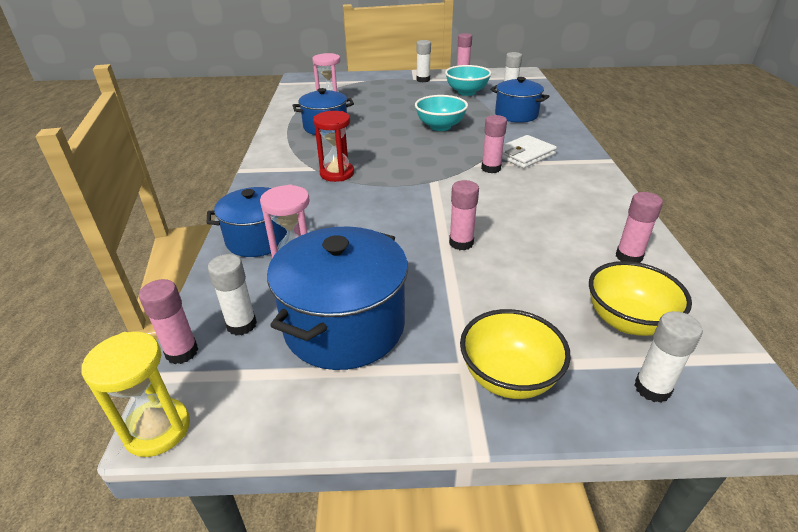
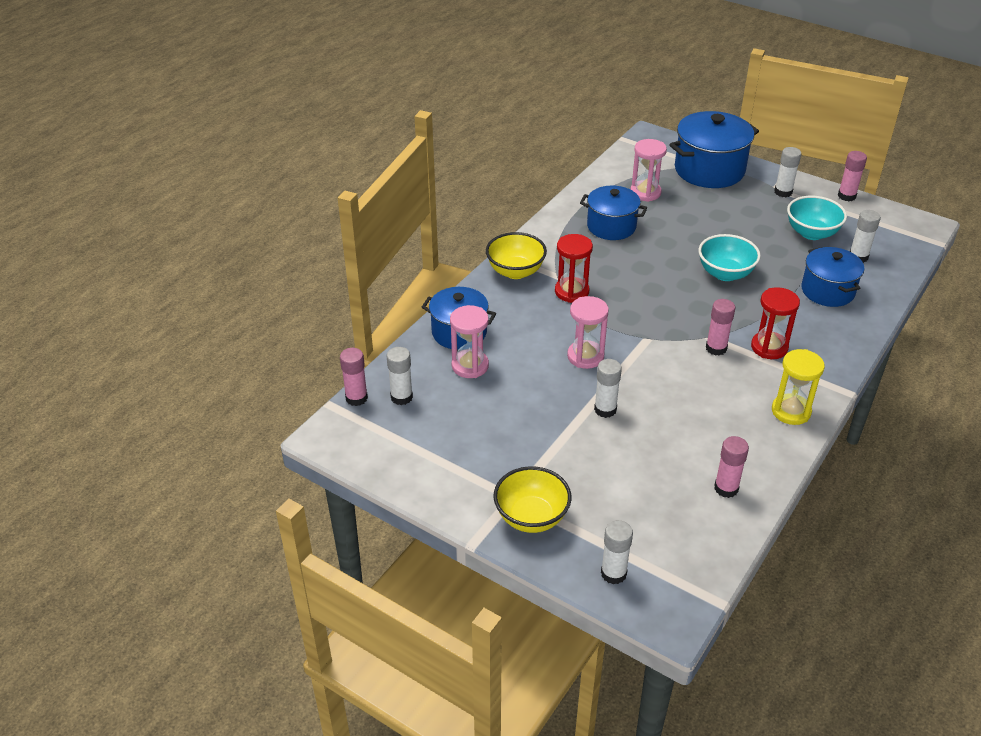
camera: 35 degrees right, 5 degrees up
(157, 429) = (318, 438): yellow hourglass -> yellow hourglass (791, 411)
(344, 326) = (462, 431): blue pot -> blue pot (709, 170)
(398, 212) = (585, 356): none -> pink hourglass
(461, 243) = (605, 409): pink glue stick -> white glue stick
(524, 155) = (769, 347): white wallet -> red hourglass
(627, 321) = (656, 530): yellow bowl -> yellow bowl (515, 271)

